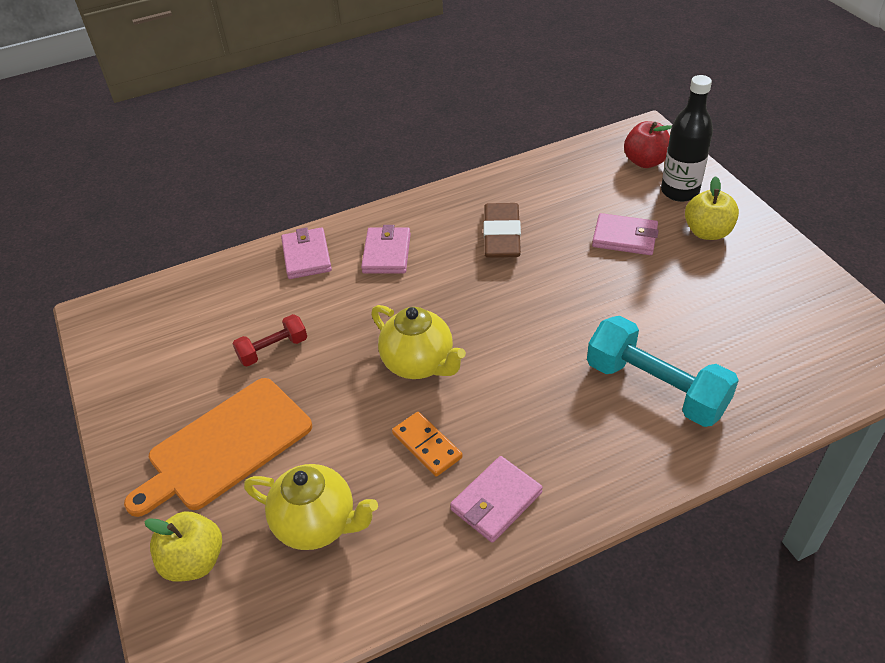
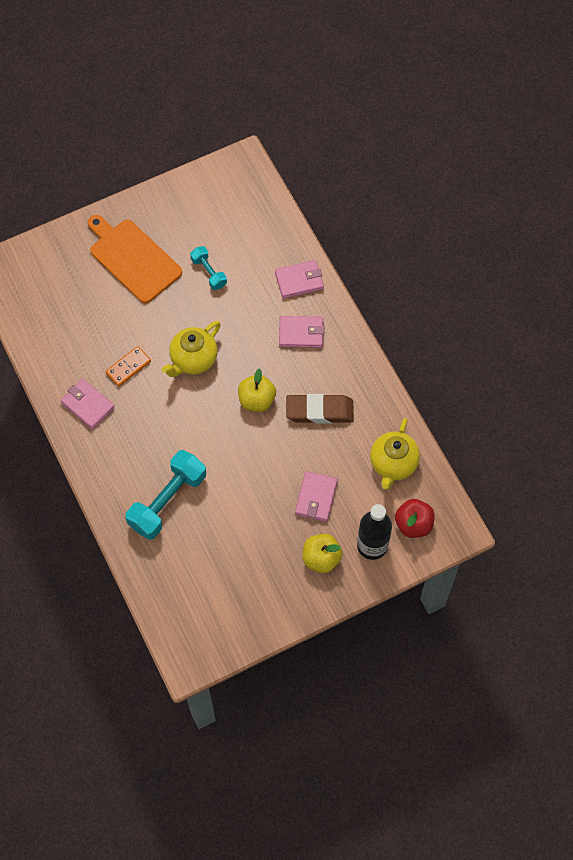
camera: 85 degrees right, 20 degrees up
(194, 561) = (59, 257): yellow apple -> yellow apple (257, 400)
(273, 349) = (209, 272): red dumbbell -> turquoise dumbbell
(317, 524) = (78, 314): yellow teapot -> yellow teapot (393, 464)

